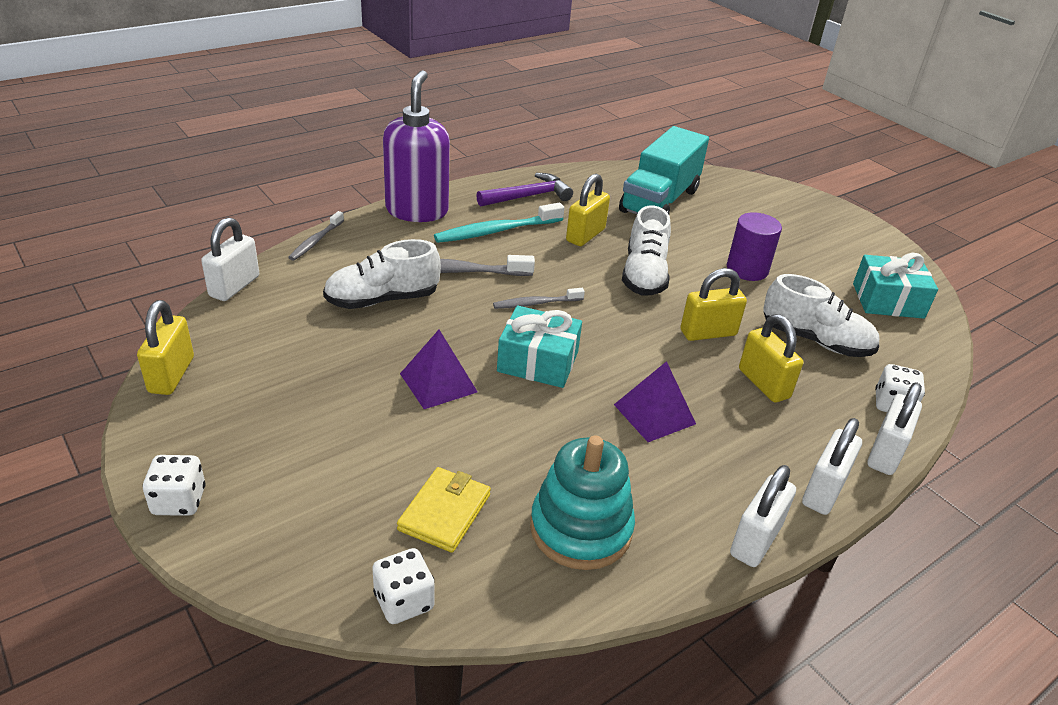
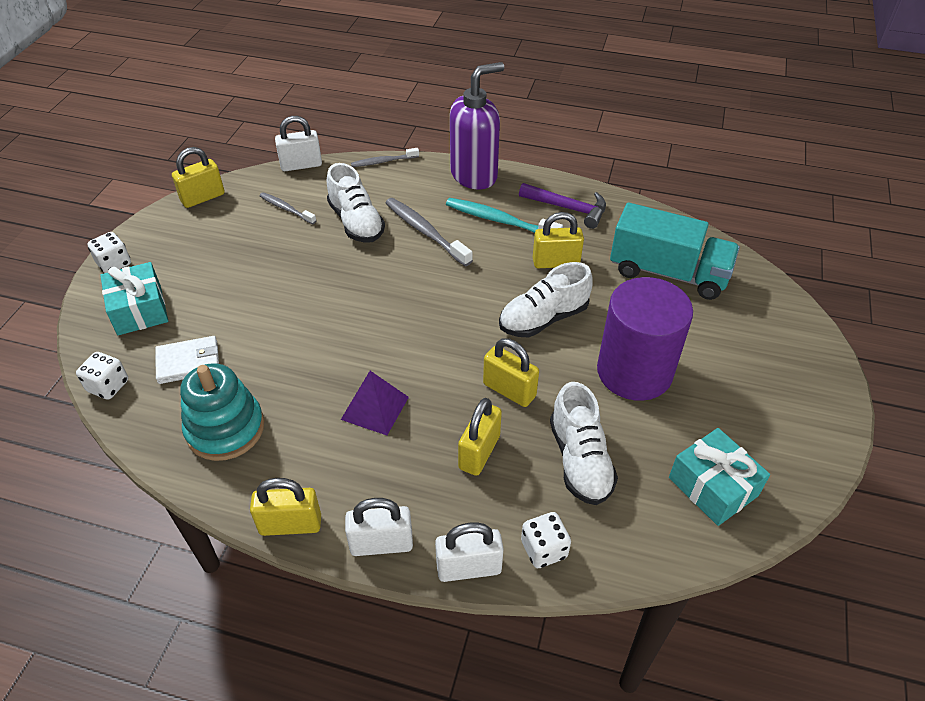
camera: 55 degrees right, 10 degrees up
(382, 299) = (356, 222): white shoe -> white shoe turned 150 degrees counterclockwise
(438, 383) = (300, 293): purple pyramid -> none
(444, 512) = (188, 362): yellow wallet -> white wallet
(536, 303) = (435, 286): grey toothbrush -> grey toothbrush (286, 209)
(538, 362) = (370, 322): turquoise gift -> turquoise gift (139, 310)
(659, 201) = (668, 273): turquoise truck -> turquoise truck turned 150 degrees counterclockwise
(747, 269) = (634, 371): purple cylinder -> purple cylinder, size x1.72
(755, 540) = (290, 524): white padlock -> yellow padlock

